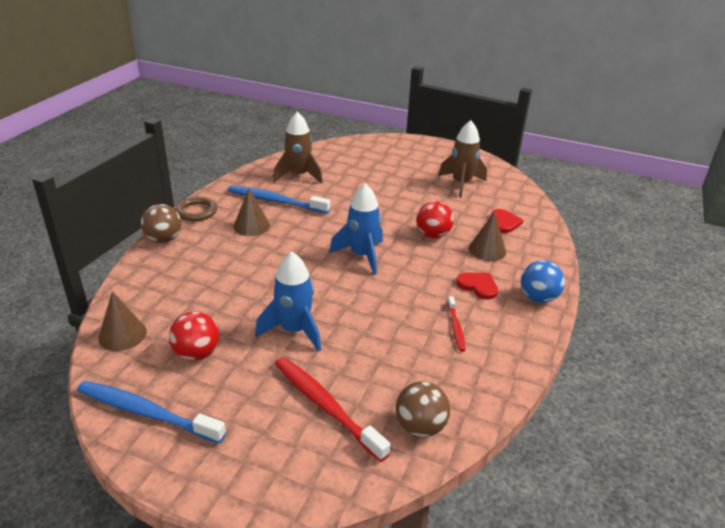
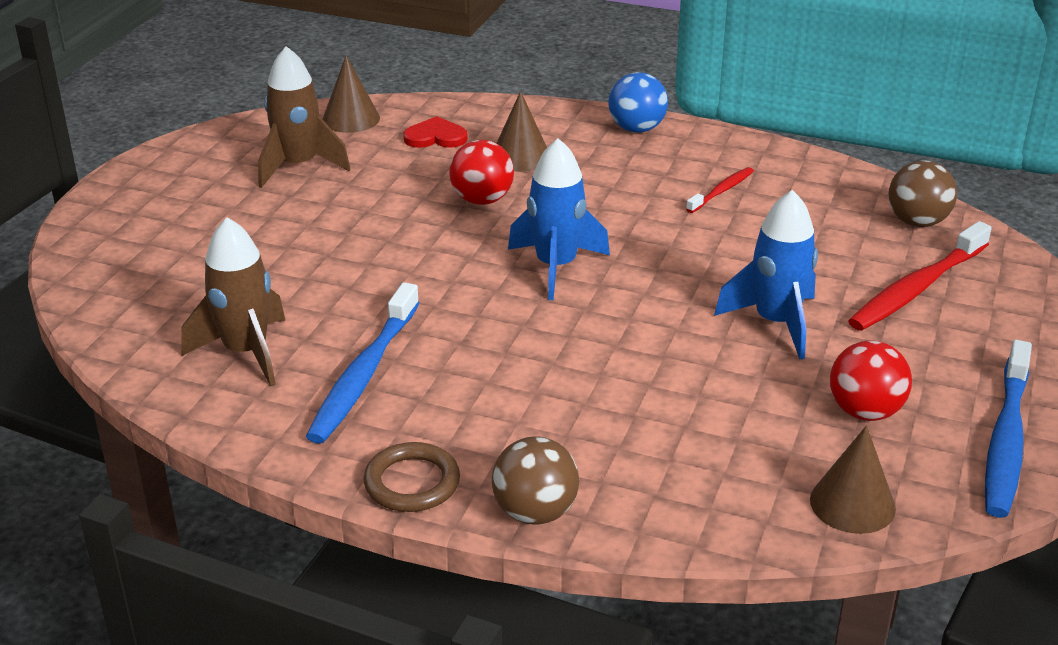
camera: 90 degrees left, 0 degrees up
(251, 226) = (468, 397): brown cone -> brown cone (351, 119)
(455, 327) = (721, 191): red toothbrush -> red toothbrush turned 45 degrees counterclockwise
(478, 286) = (619, 169): red heart -> none

